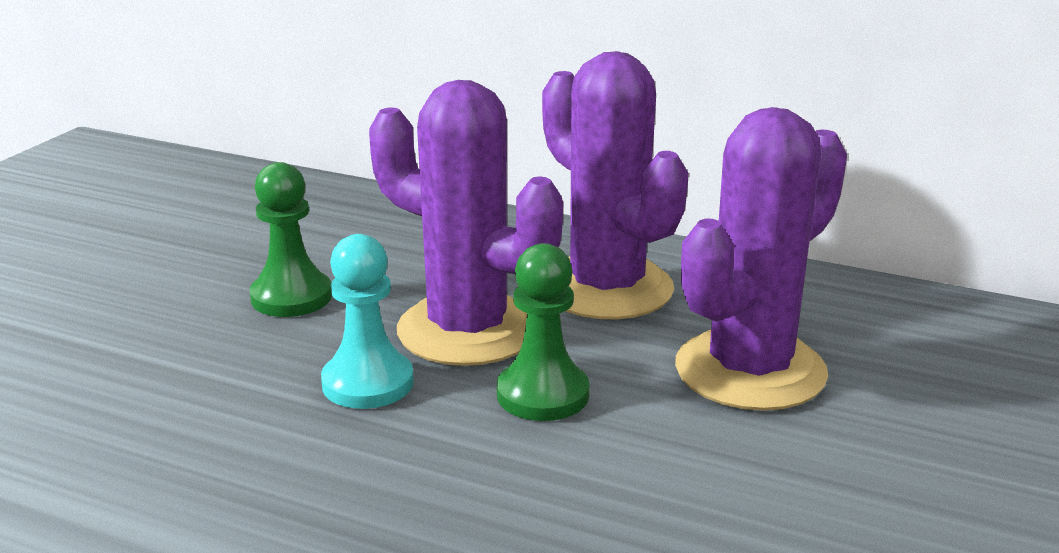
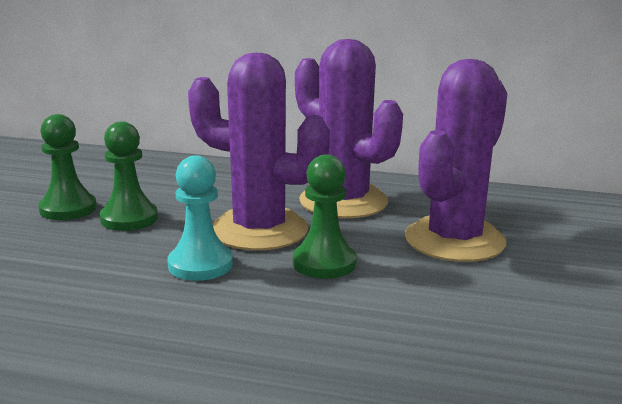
camera: 10 degrees left, 5 degrees down
(212, 274) = (68, 209): none -> green pawn

